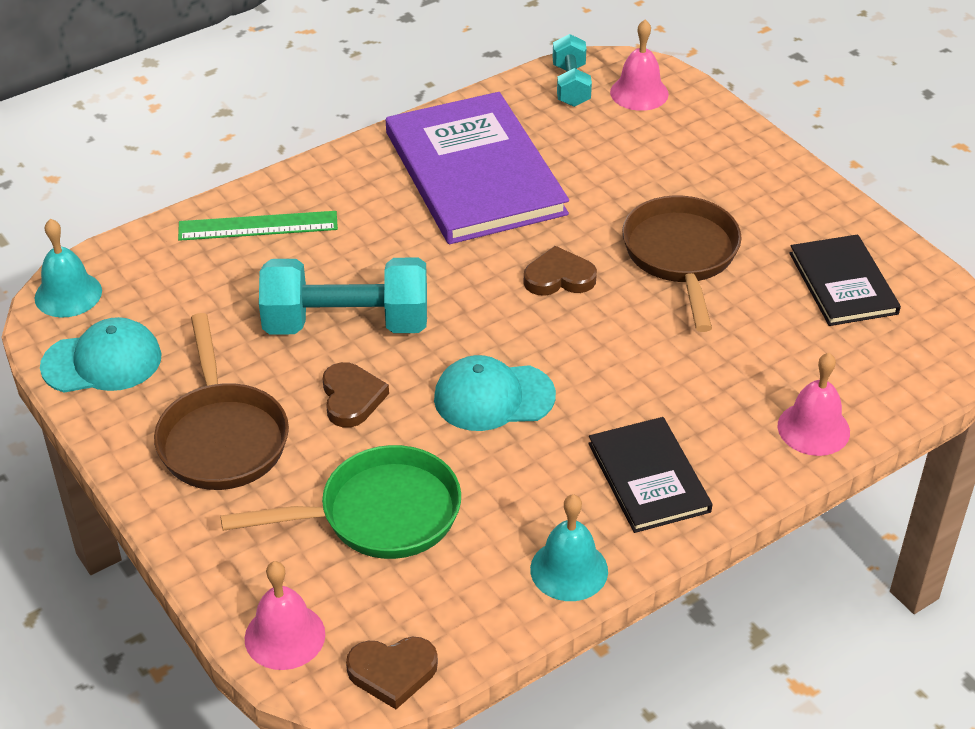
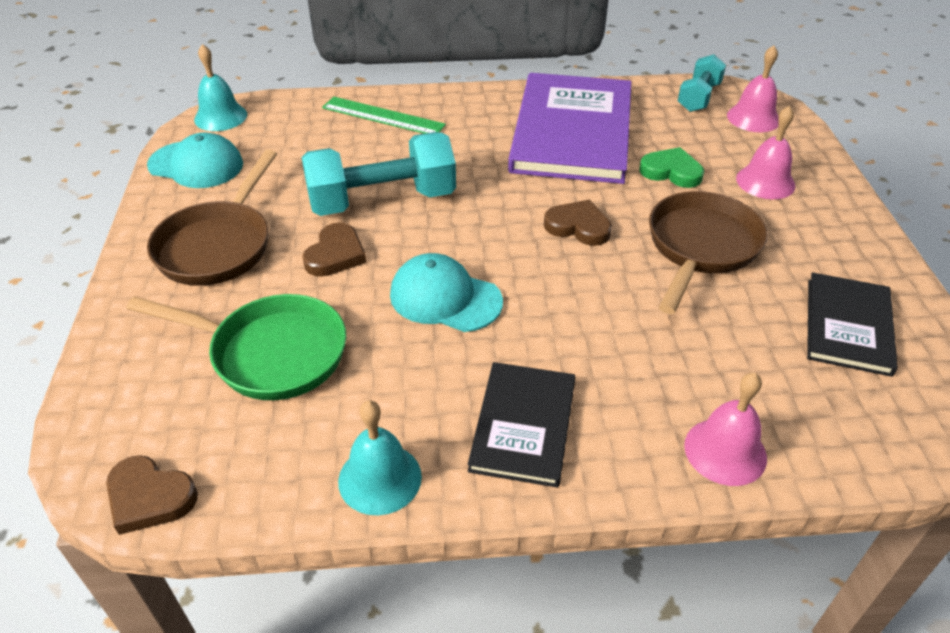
camera: 30 degrees right, 0 degrees up
(285, 636) = (104, 420): pink bell -> pink bell (765, 182)
(346, 324) = (382, 201): turquoise dumbbell -> turquoise dumbbell turned 45 degrees counterclockwise
(603, 184) = (671, 171): none -> green heart

